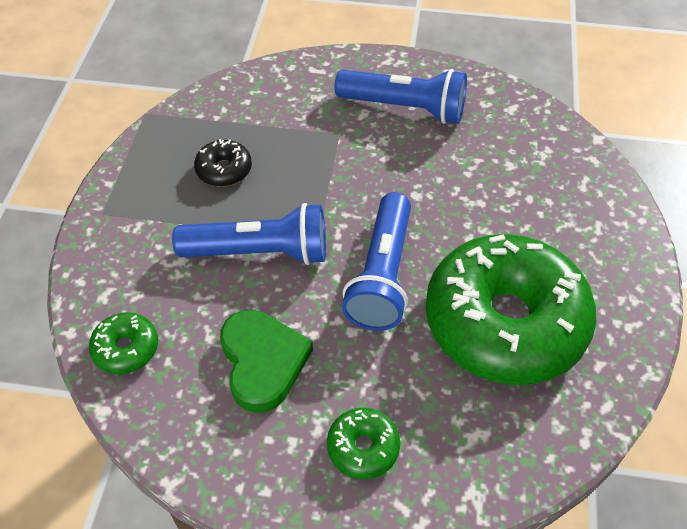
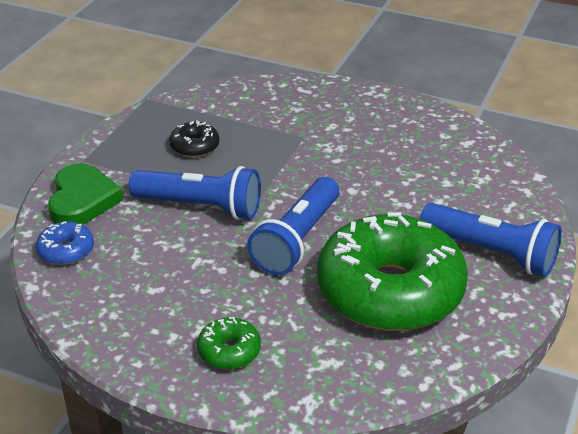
camera: 15 degrees right, 15 degrees down
(126, 349) = (66, 251): green donut -> blue donut
(263, 362) = (171, 279): green heart -> green heart (82, 200)
(404, 108) = (369, 128): blue flashlight -> blue flashlight (491, 252)

